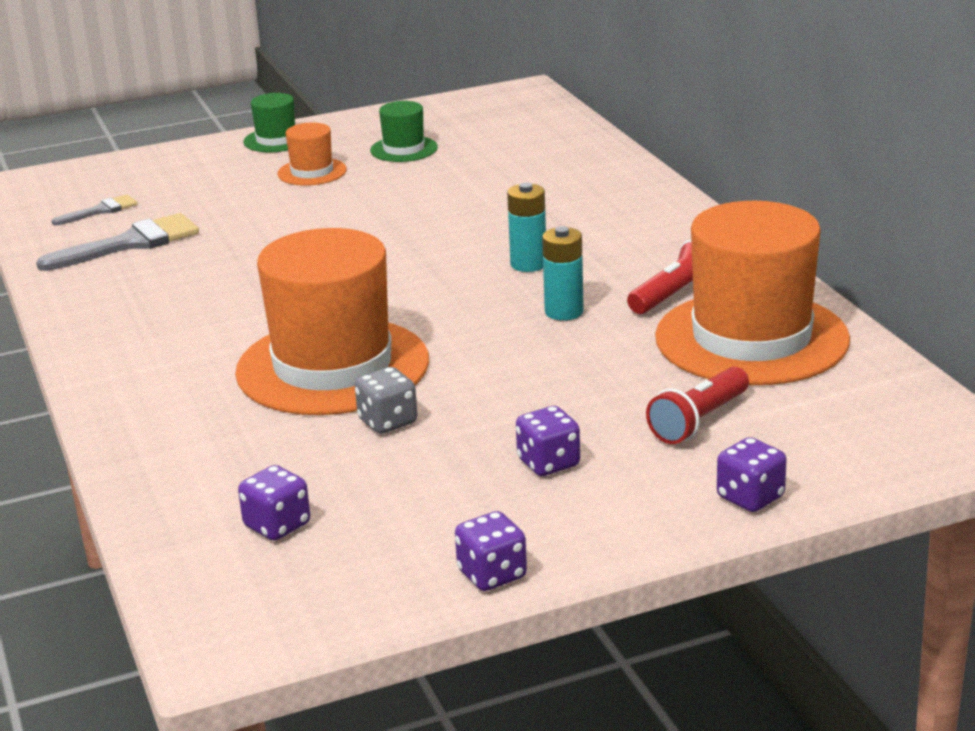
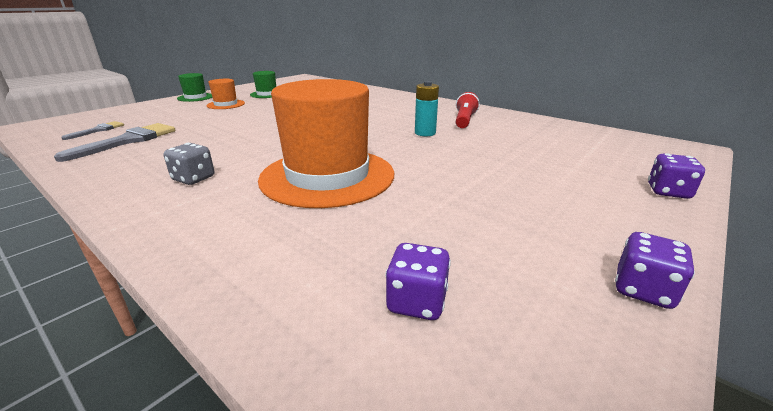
camera: 30 degrees left, 0 degrees up
(387, 422) = (403, 199): grey dice -> grey dice (194, 179)
(528, 264) = (380, 120): turquoise battery -> none
(548, 463) = (536, 200): purple dice -> none
(698, 421) = (569, 163): red flashlight -> none
(751, 338) = (525, 129): orange hat -> none

